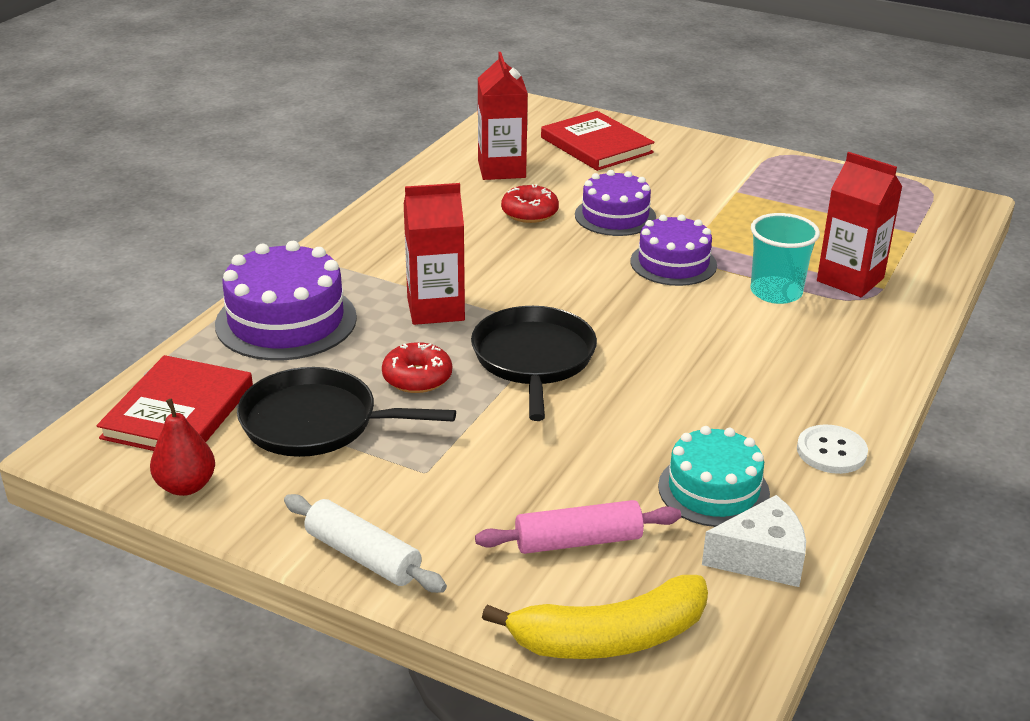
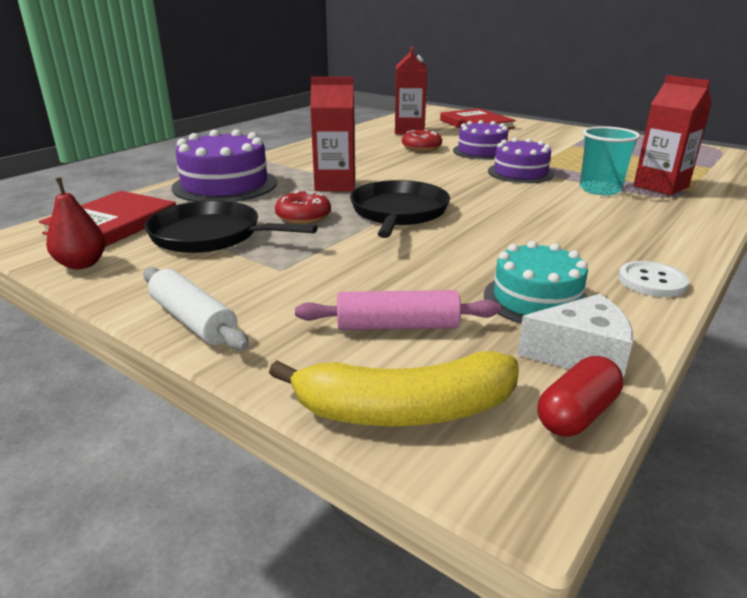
camera: 10 degrees right, 5 degrees down
(760, 624) = (577, 414): none -> red capsule

